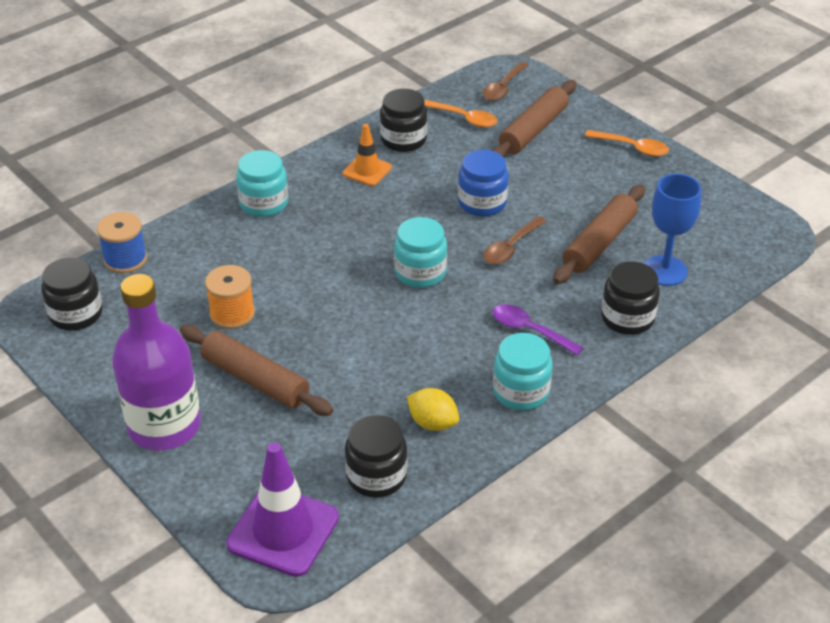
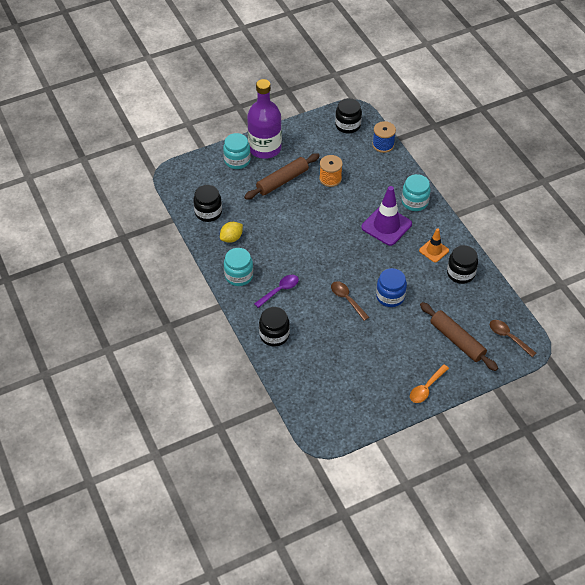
camera: 105 degrees right, 10 degrees up
(283, 531) = (191, 178): purple traffic cone -> purple traffic cone (386, 226)
(420, 272) = (338, 256): turquoise jar -> turquoise jar (237, 160)
(464, 118) = (477, 308): orange spoon -> none
(599, 243) = (338, 341): brown rolling pin -> none
(665, 271) = (306, 365): blue goblet -> none

